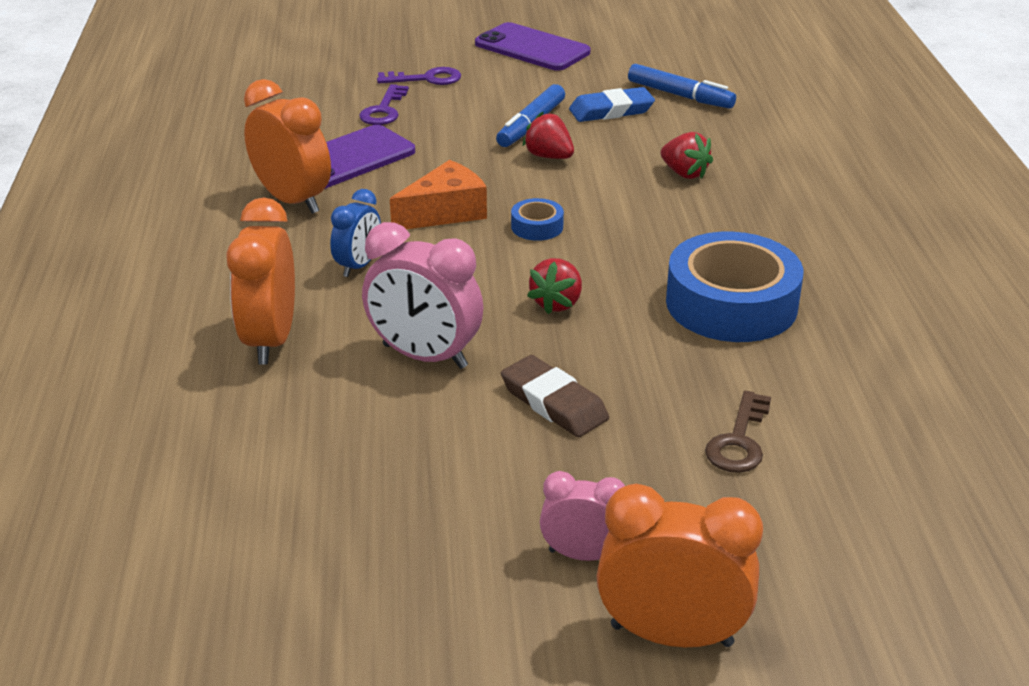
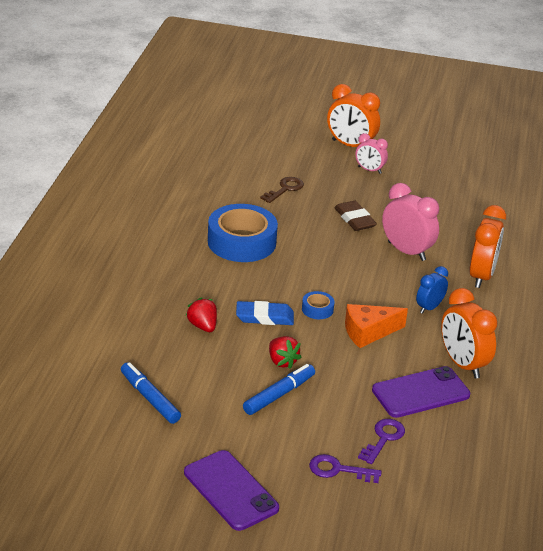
camera: 165 degrees left, 0 degrees up
(557, 303) = (330, 262): red strawberry -> none
(611, 110) = (212, 395): blue eraser -> blue eraser (264, 317)

